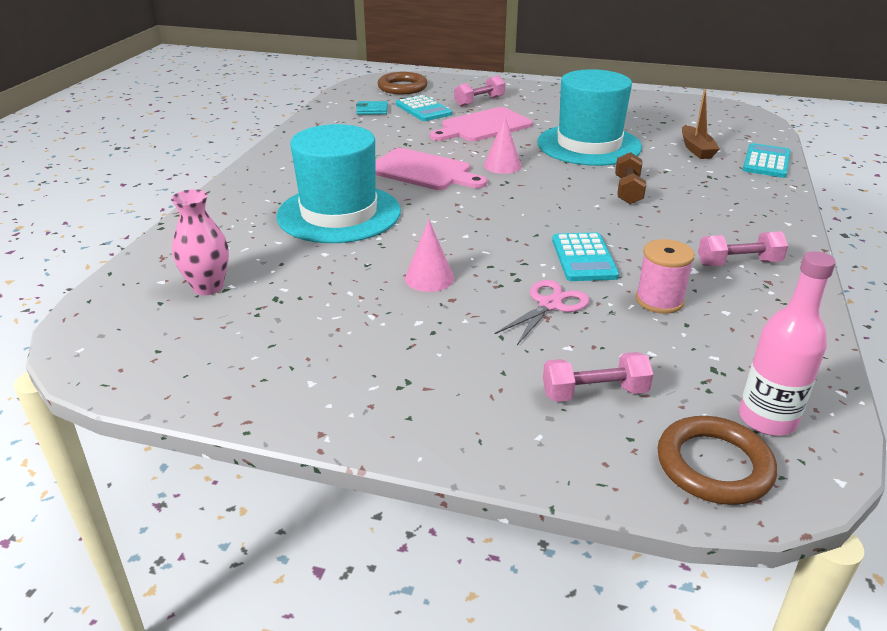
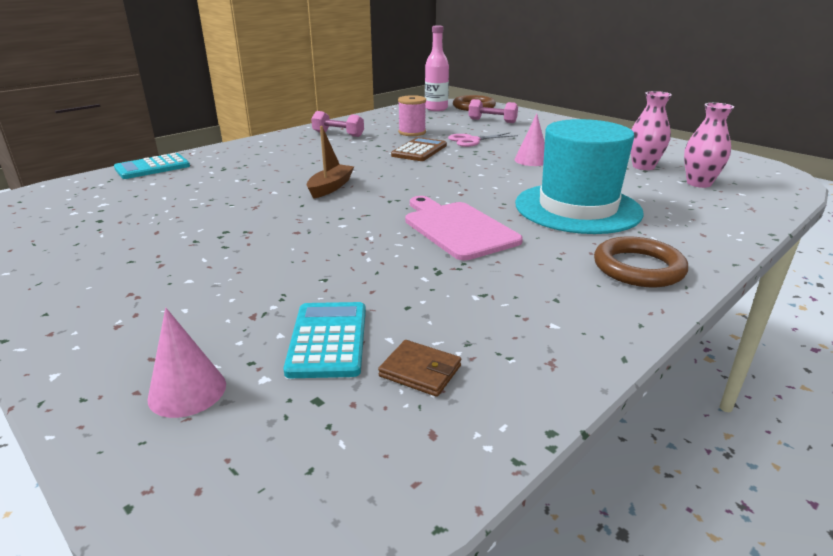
camera: 150 degrees left, 5 degrees down
(277, 306) = (643, 166): none -> pink vase
(372, 110) = (420, 371): turquoise wallet -> brown wallet
(402, 87) = (267, 450): brown ring -> brown ring (638, 268)
(479, 101) = (209, 330): pink dumbbell -> none
(483, 126) = (298, 272): pink cutting board -> none
(502, 165) = (368, 215): pink cone -> pink cone (187, 391)
(583, 258) = (419, 150): turquoise calculator -> brown calculator
(589, 145) = (242, 214): turquoise hat -> none
(628, 190) = (308, 173): brown dumbbell -> none
(696, 149) = (166, 187): brown boat -> brown boat (330, 187)

